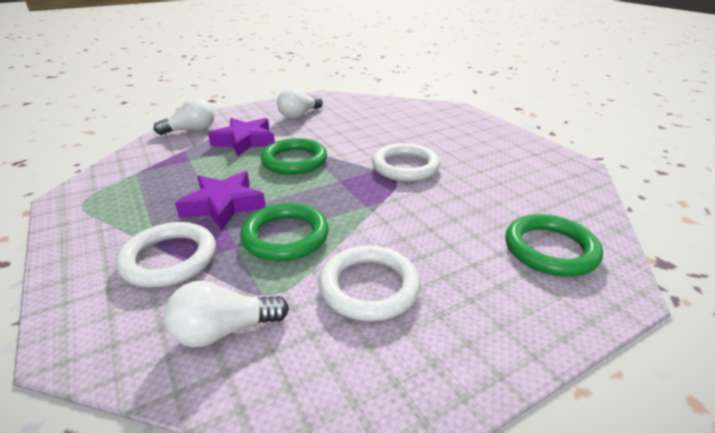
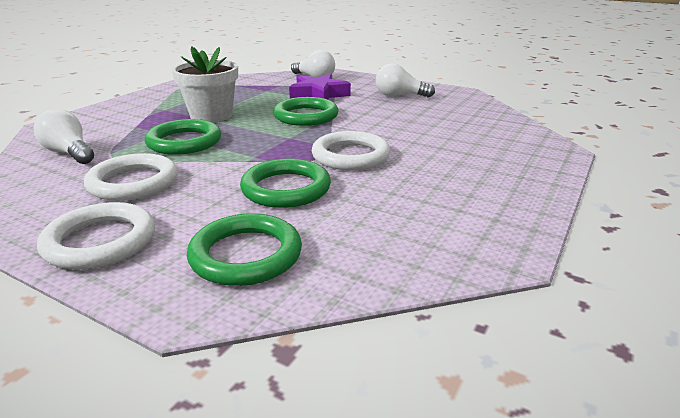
camera: 60 degrees right, 5 degrees down
(169, 259) = (136, 121): white ring -> white ring (100, 241)
(223, 205) = (211, 115): purple star -> white flower pot
(446, 207) = (286, 188): none -> green ring

